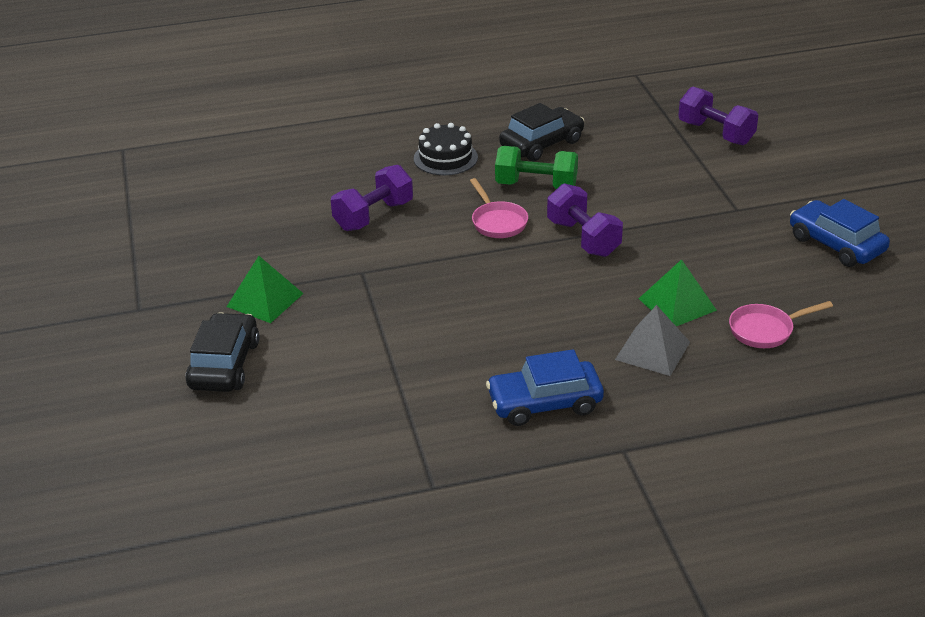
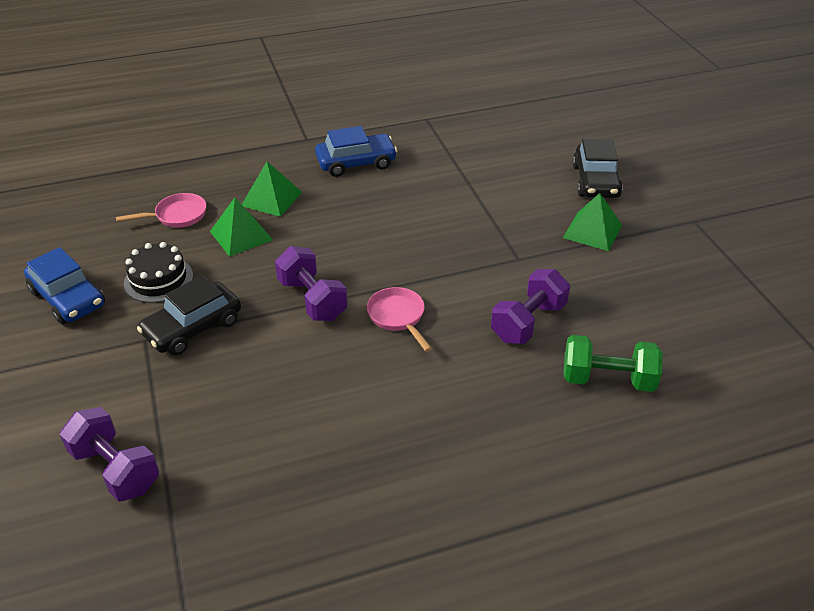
camera: 175 degrees right, 5 degrees up
(445, 158) = (468, 412): black cake -> black cake (158, 279)
(536, 185) = (357, 369): green dumbbell -> green dumbbell (608, 379)
(541, 144) = (348, 442): black car -> black car (193, 328)
(652, 350) = (271, 198): grey pyramid -> green pyramid

